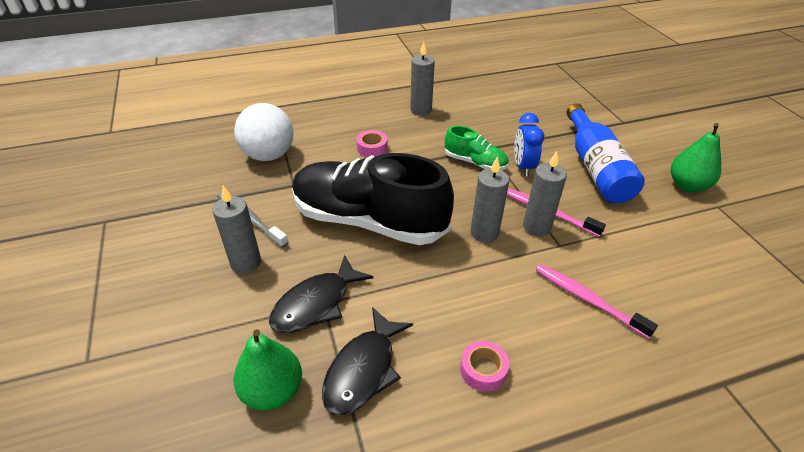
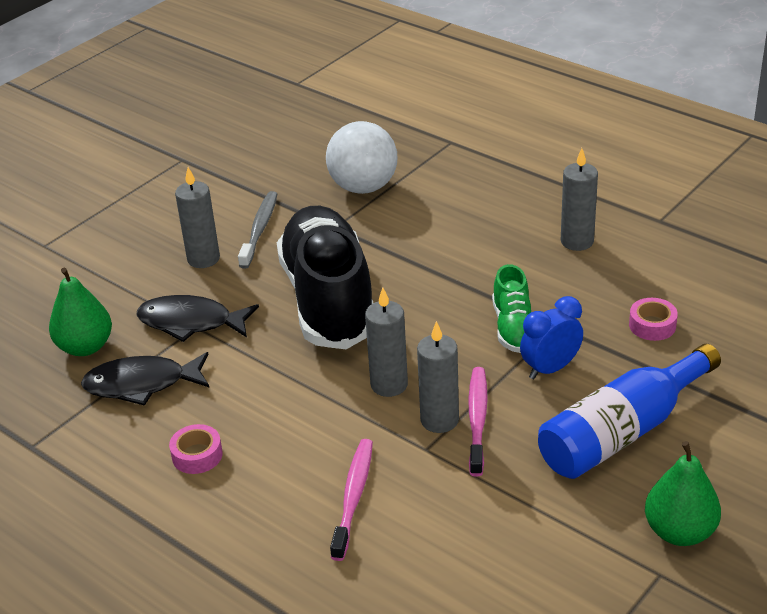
camera: 60 degrees right, 5 degrees down
(372, 148) = (454, 243): pink tape -> pink tape (652, 325)

